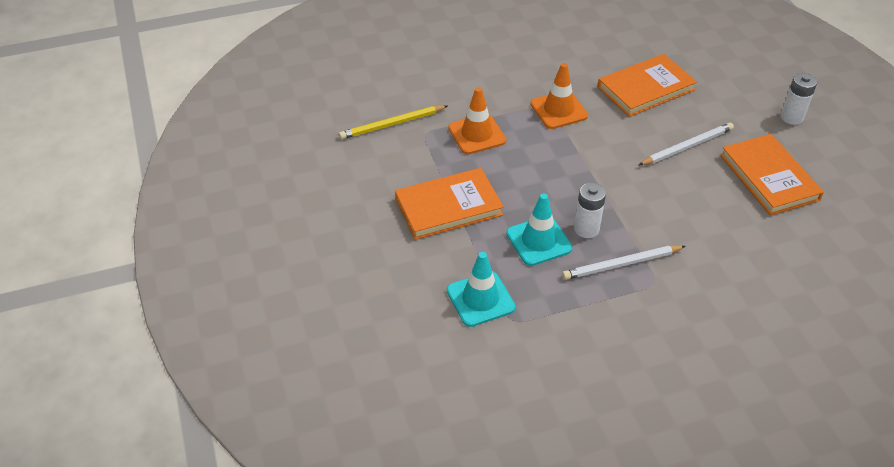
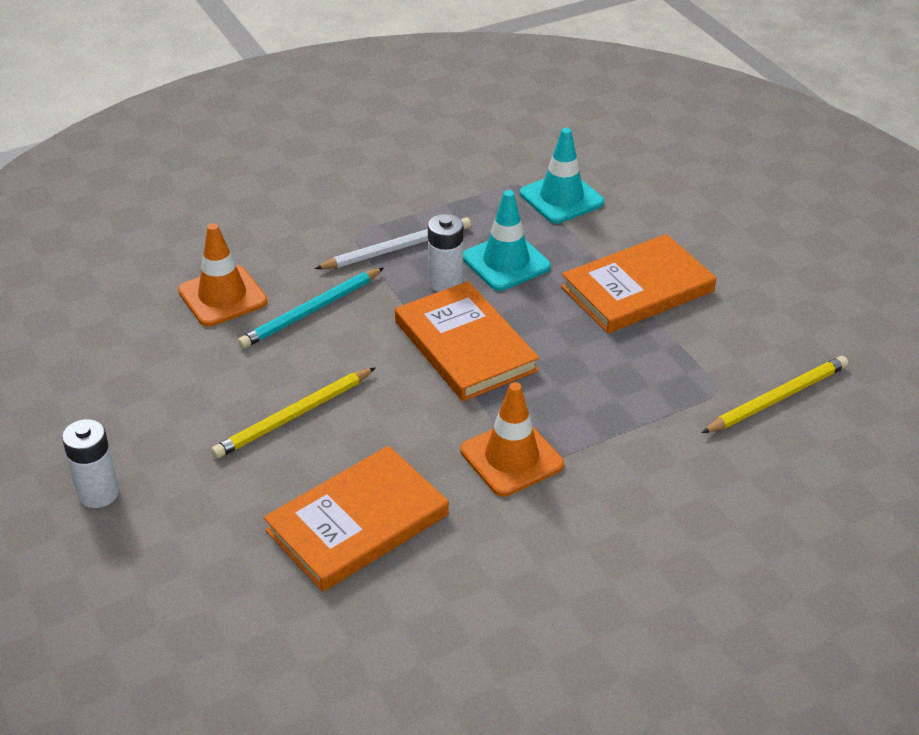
camera: 170 degrees right, 5 degrees down
(477, 134) = (635, 397): orange traffic cone -> orange traffic cone (222, 296)
(684, 217) = (311, 311): none -> turquoise pencil
(687, 146) = (294, 416): white pencil -> yellow pencil
(769, 177) = (172, 380): orange book -> orange book (465, 346)

